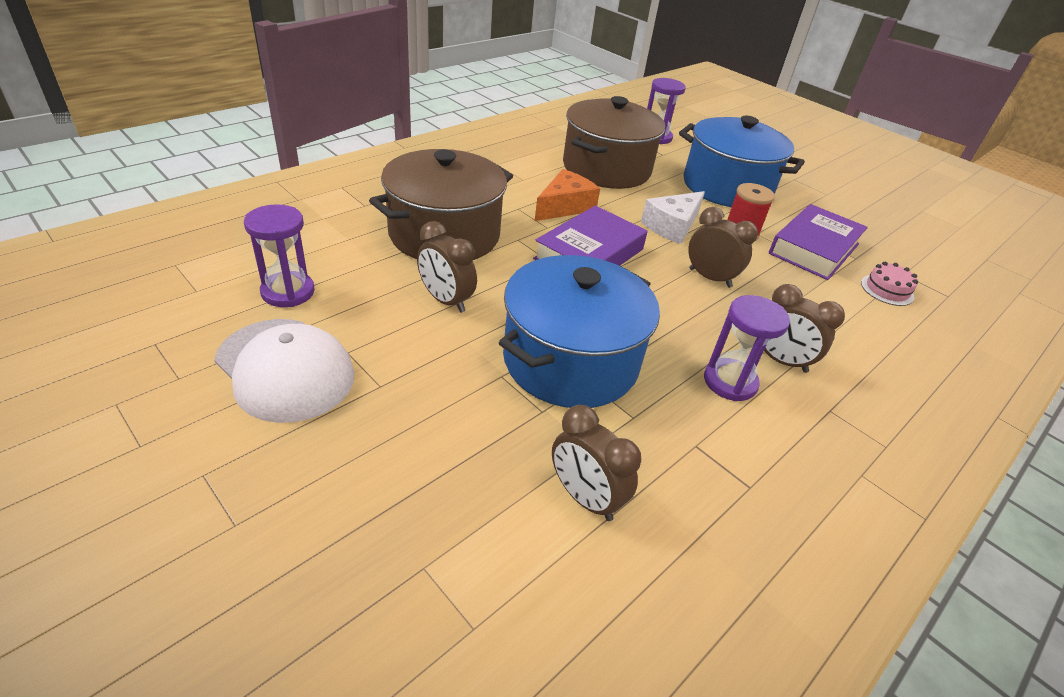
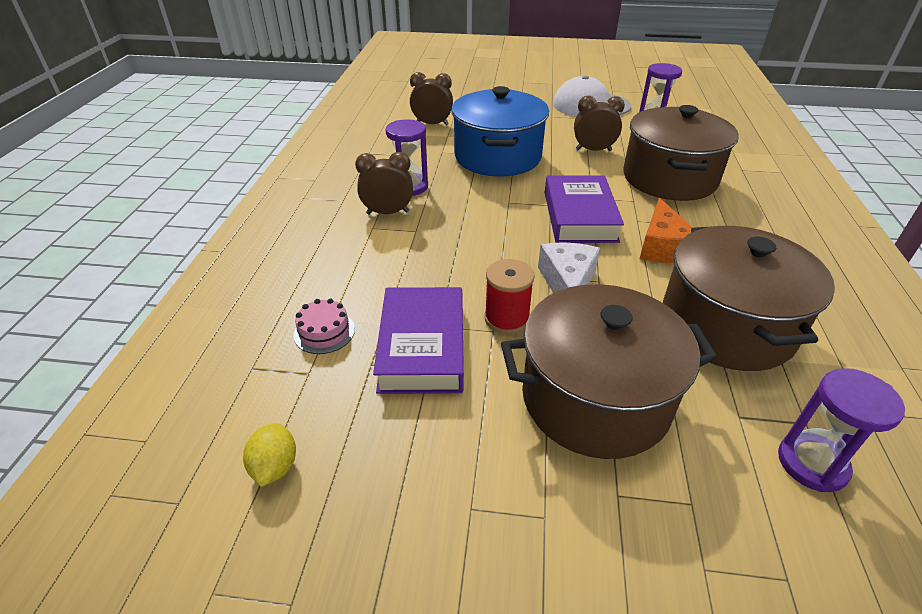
camera: 145 degrees right, 0 degrees up
(710, 278) = (483, 247): brown clock -> none
(727, 187) = (595, 398): blue pot -> brown pot
(929, 246) = (275, 467): none -> yellow lemon

